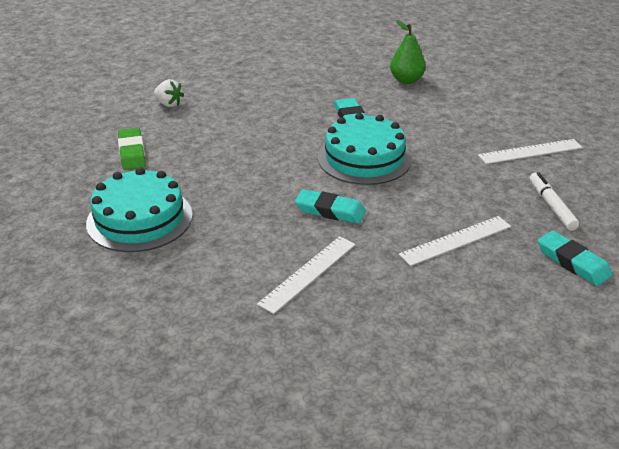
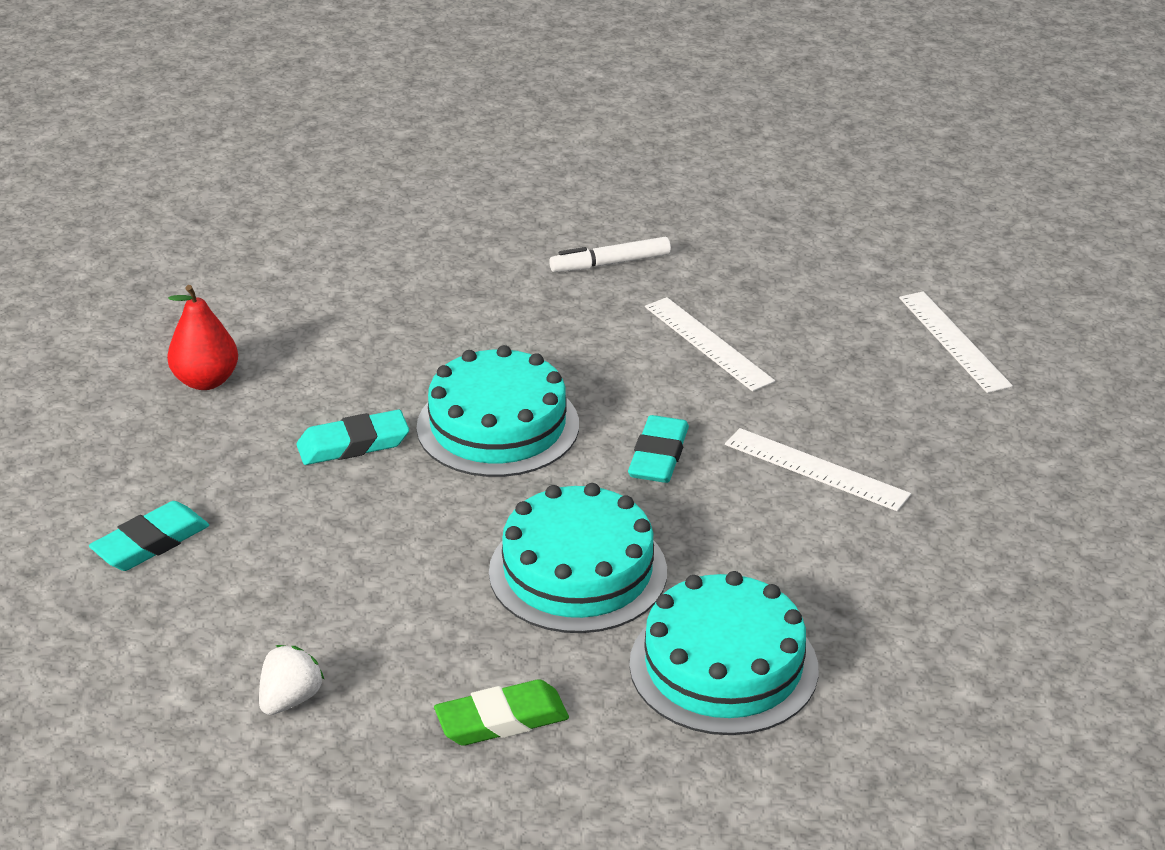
camera: 95 degrees left, 0 degrees up
(231, 178) = (578, 571): none -> turquoise cake
(406, 80) = (206, 381): green pear -> red pear
(530, 151) = (464, 269): white ruler -> white ruler (954, 341)
(572, 262) = (733, 259): turquoise eraser -> turquoise eraser (151, 543)

